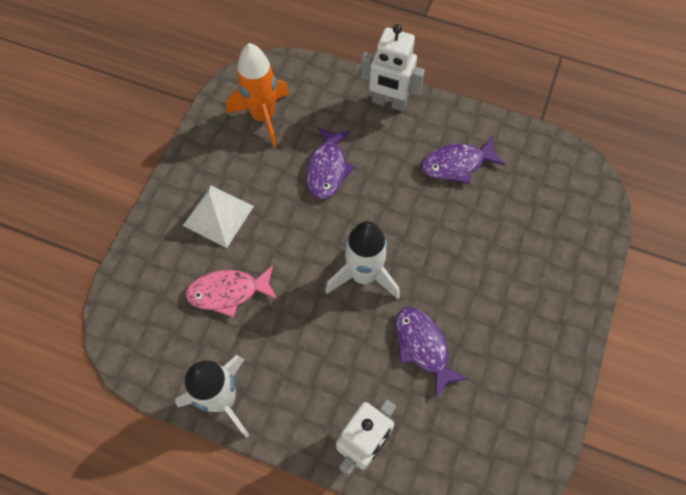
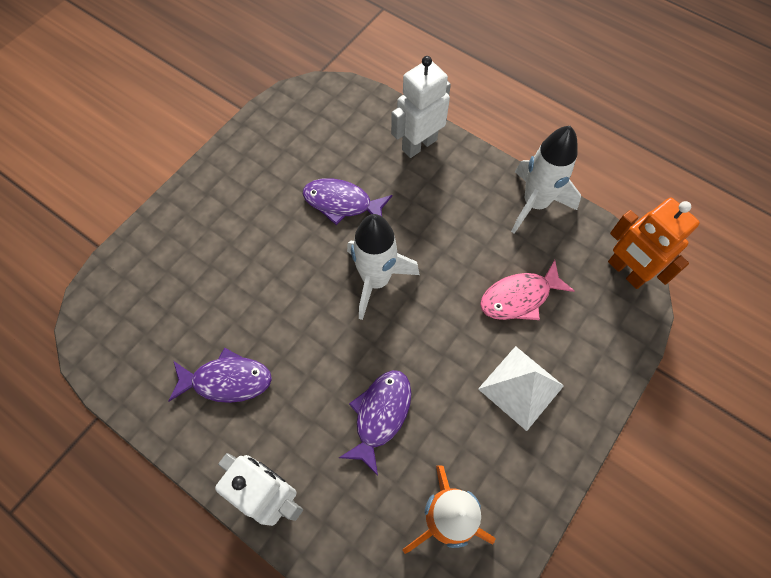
camera: 165 degrees left, 0 degrees up
(126, 344) = (626, 271): none -> orange robot
(228, 292) = (519, 297): pink fish -> pink fish turned 150 degrees clockwise
(423, 347) = (342, 203): purple fish -> purple fish turned 120 degrees clockwise

